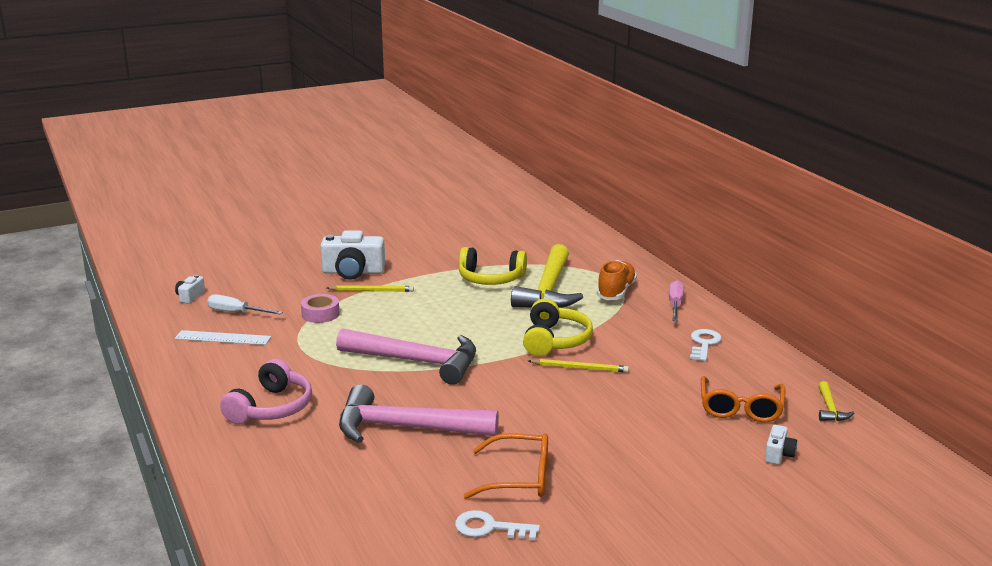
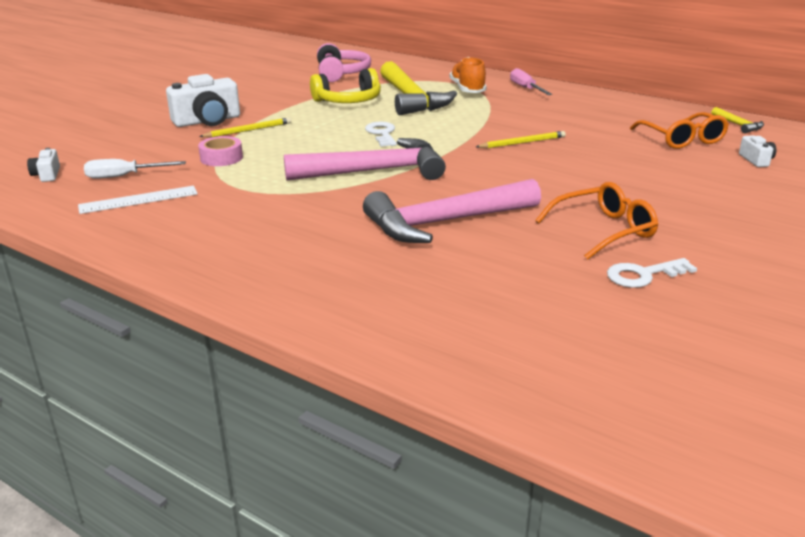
camera: 30 degrees left, 5 degrees up
(271, 408) = (283, 243): pink headphones -> pink headphones (341, 73)
(555, 340) = (472, 130): yellow headphones -> none
(704, 344) = (587, 107): white key -> white key (382, 133)

